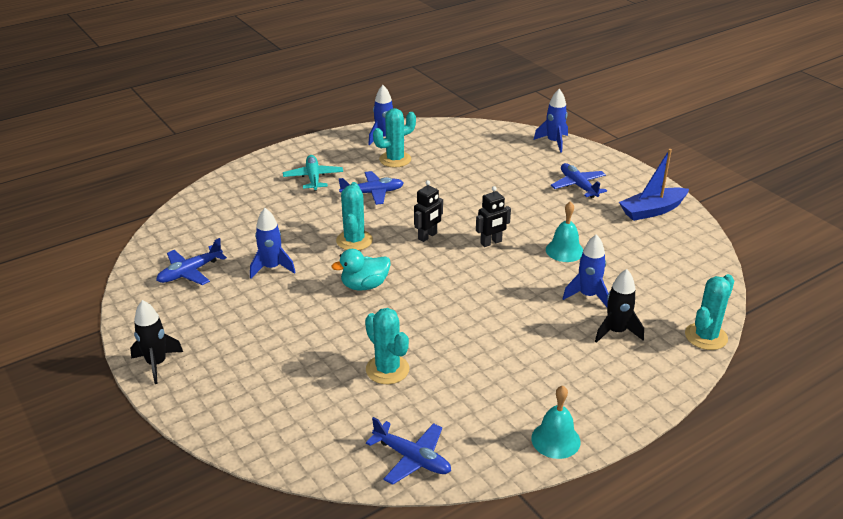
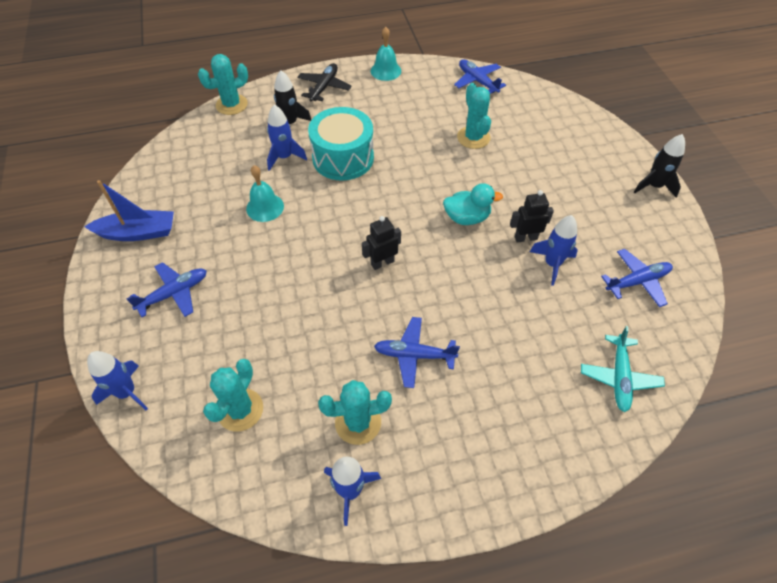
camera: 160 degrees left, 20 degrees up
(313, 178) = (481, 414): turquoise plane -> turquoise plane (619, 377)
(354, 240) = (460, 278): turquoise cactus -> turquoise cactus (240, 410)
(491, 242) = (325, 236): black robot -> black robot (525, 238)
(525, 310) = (343, 158): none -> turquoise drum
(578, 186) = (174, 293): blue plane -> blue plane turned 120 degrees counterclockwise
(618, 390) = (324, 87): none -> black plane

